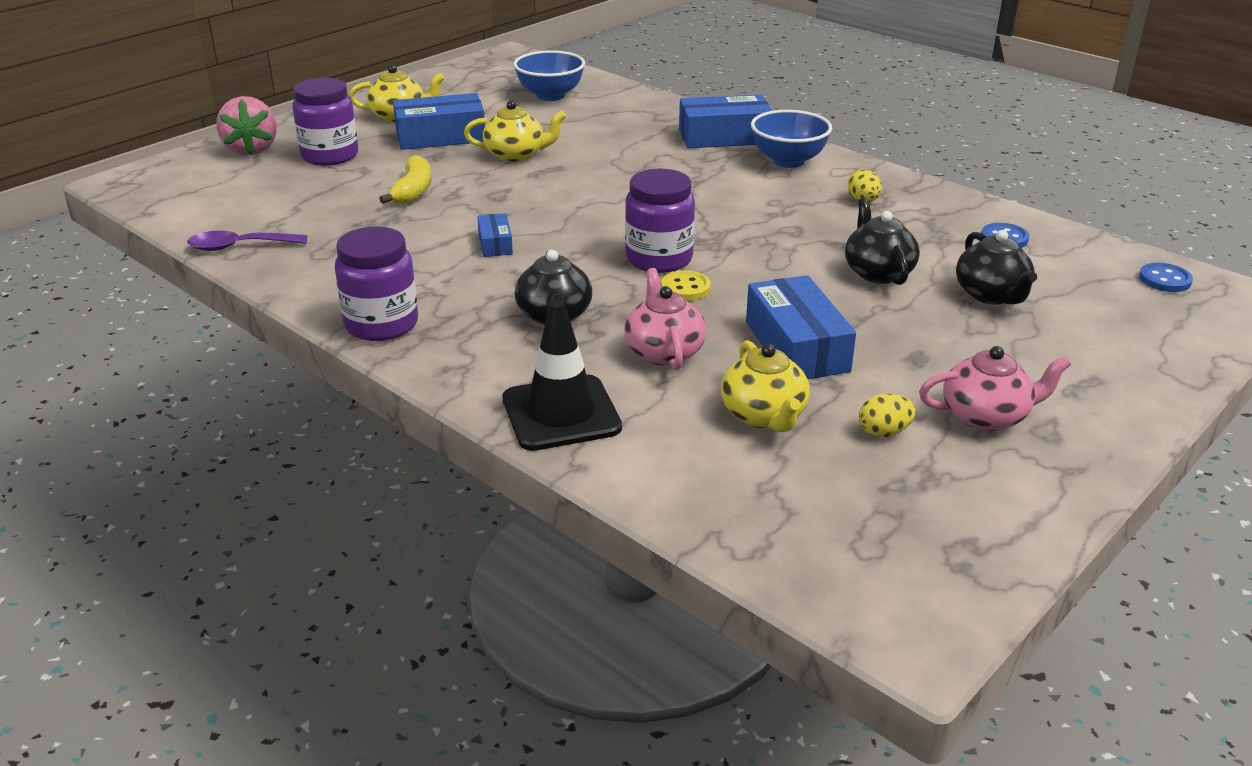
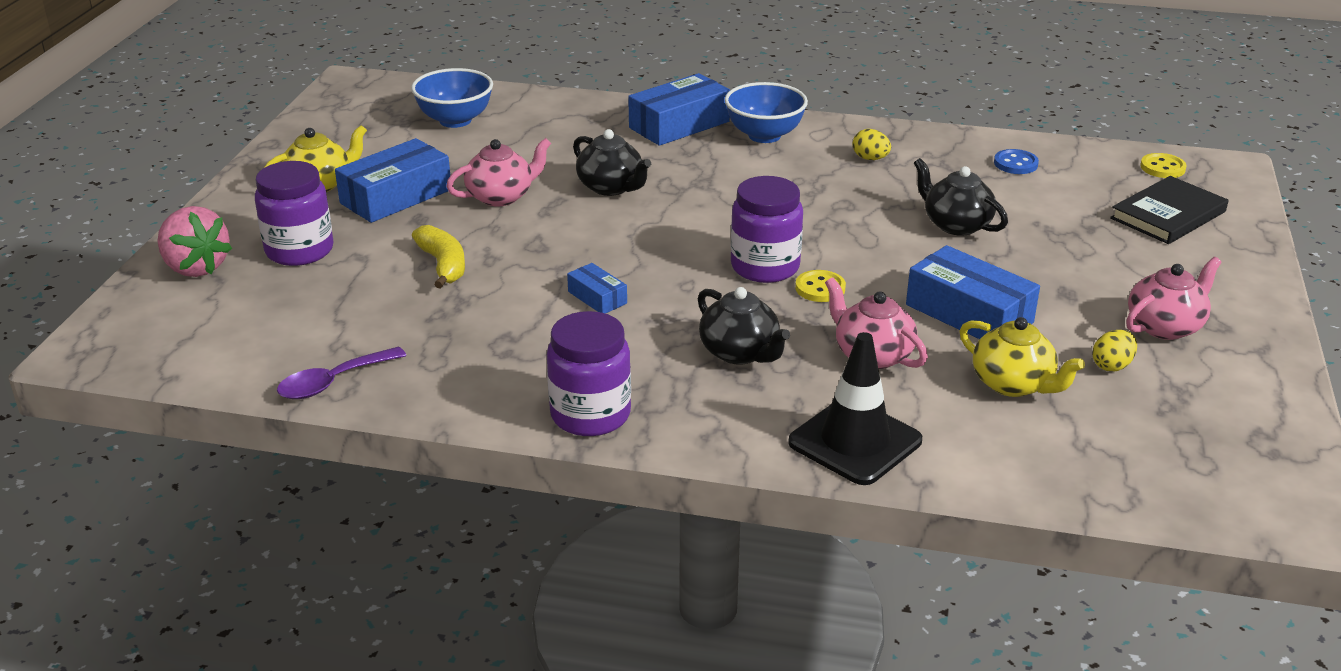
camera: 30 degrees left, 0 degrees up
(516, 155) = (501, 196): yellow teapot -> pink teapot
(991, 295) = (1060, 219): black teapot -> black teapot (611, 187)
(1117, 322) = (1168, 215): none -> black book
(1164, 280) = (1162, 168): blue button -> yellow button

